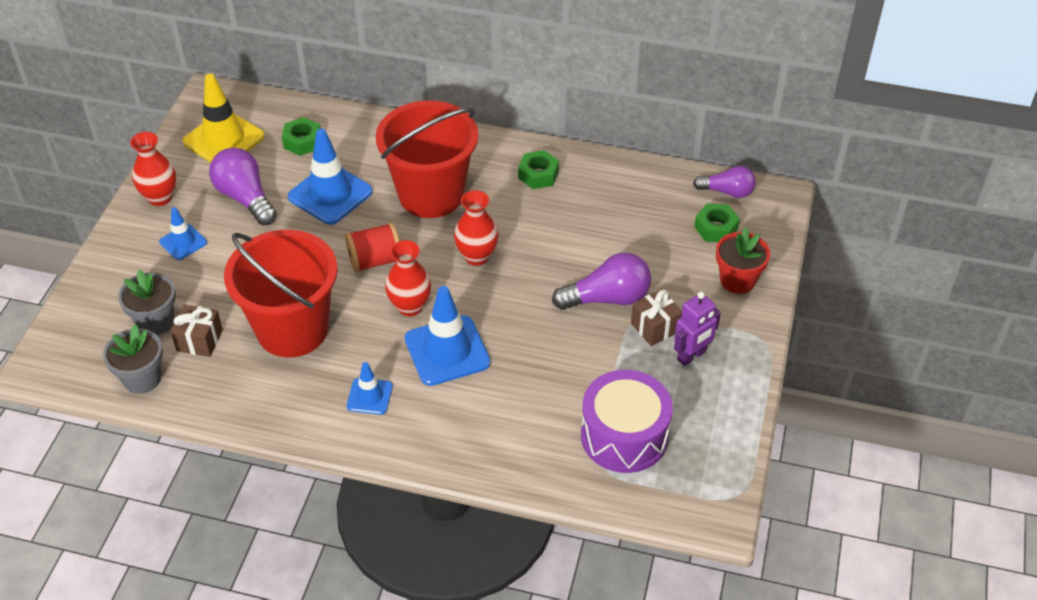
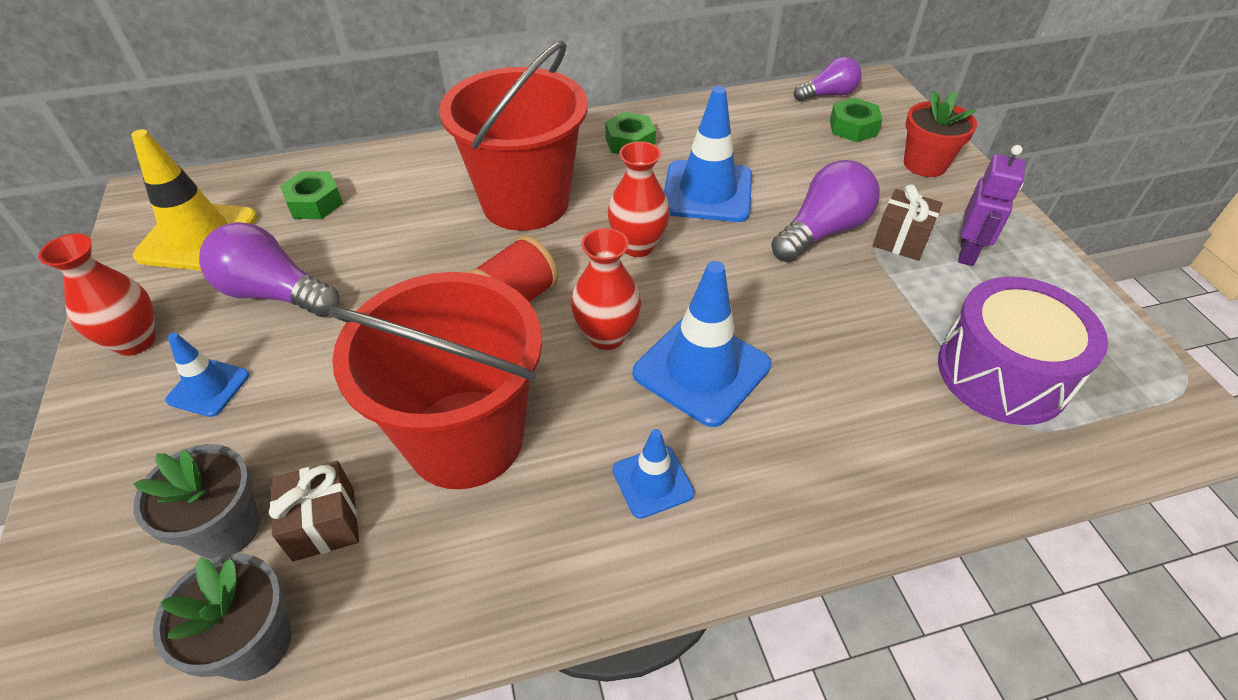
camera: 30 degrees left, 0 degrees up
(330, 194) = (395, 247): blue traffic cone -> blue traffic cone (707, 191)

